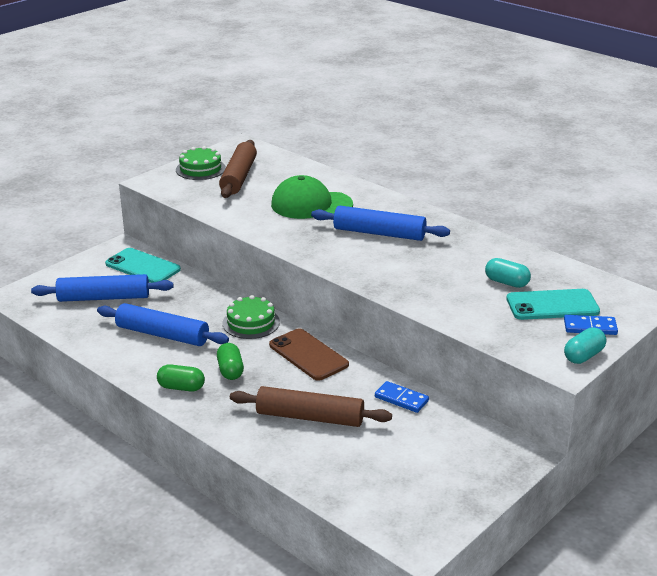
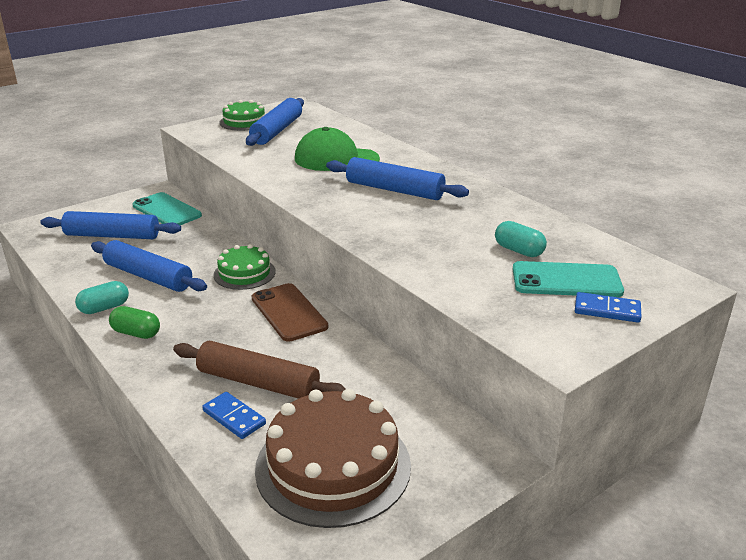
camera: 10 degrees right, 0 degrees up
(230, 370) = (197, 320): green capsule -> none
(238, 177) = (277, 130): brown rolling pin -> blue rolling pin
(399, 473) = (333, 466): none -> brown cake
(401, 399) = (372, 373): blue domino -> blue domino (234, 417)
(583, 356) = (590, 344): turquoise capsule -> turquoise capsule (104, 308)

